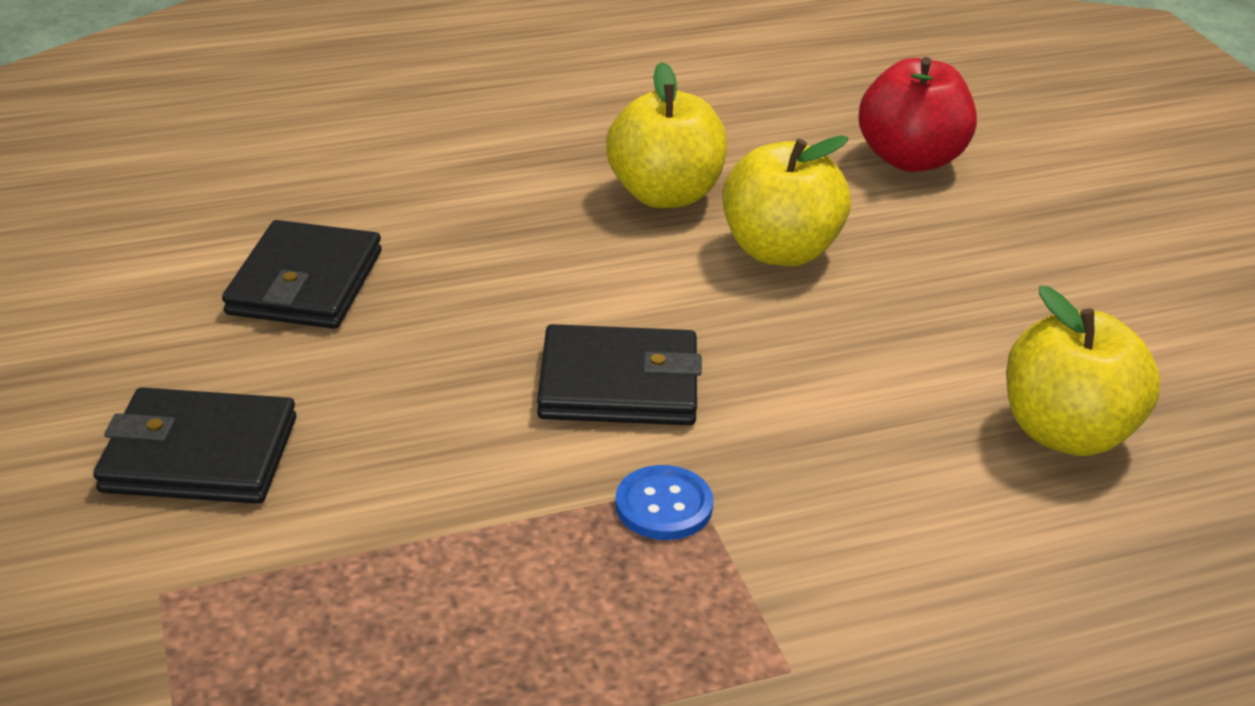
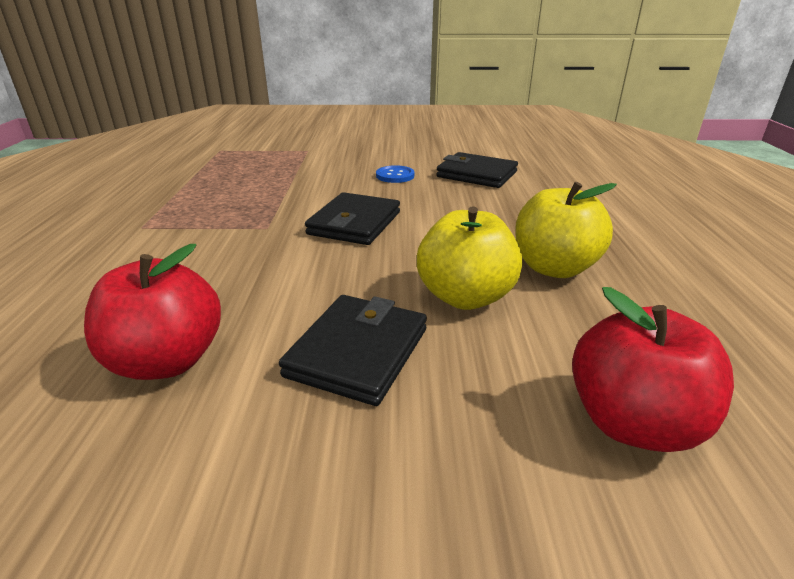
camera: 110 degrees right, 5 degrees down
(199, 455) = (370, 156): black wallet -> black wallet (357, 352)
(664, 505) = (260, 219): blue button -> blue button (395, 176)
(1066, 433) = (167, 361): yellow apple -> red apple

